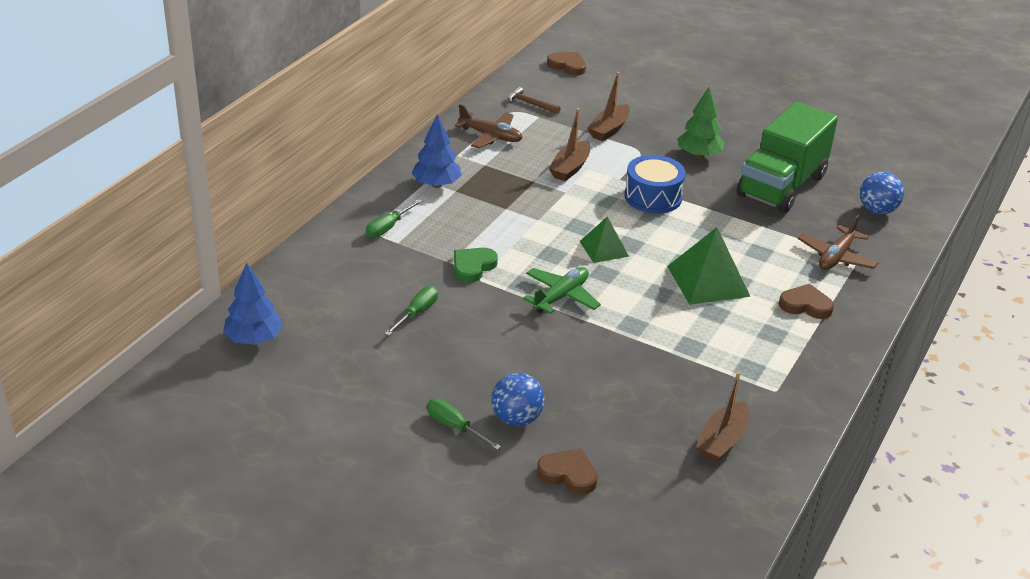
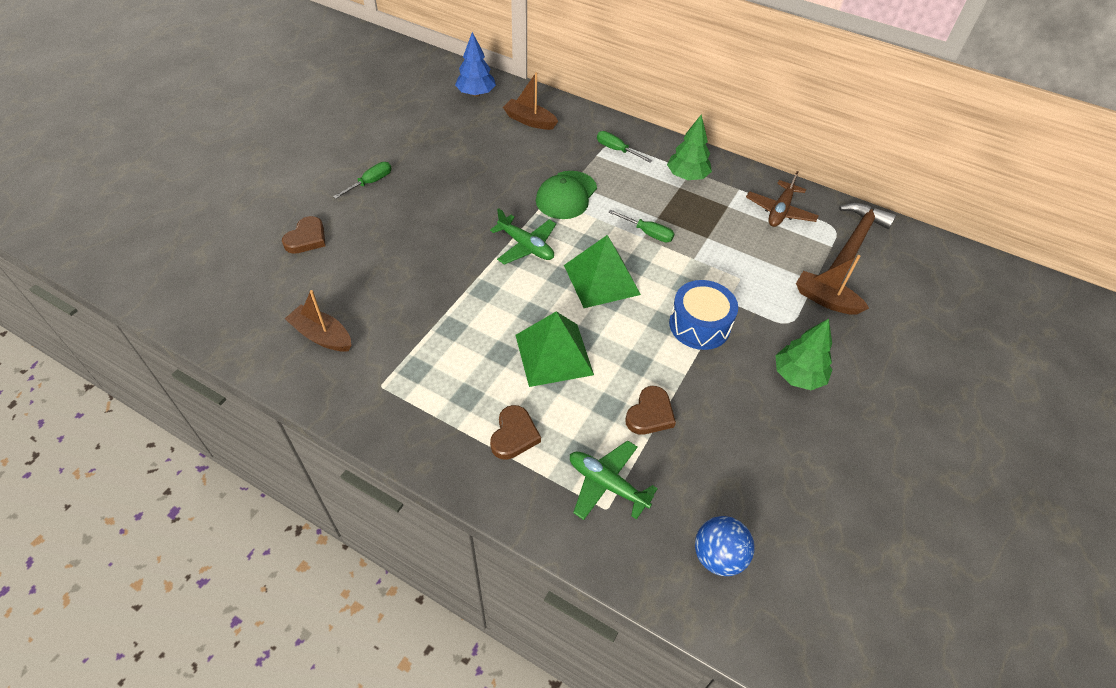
camera: 90 degrees right, 15 degrees up
(417, 313) = (504, 165): green screwdriver -> green screwdriver (648, 233)
(436, 184) = (687, 176): blue tree -> green tree
(473, 267) = (566, 195): green heart -> green cap
(516, 418) = (373, 214): blue ball -> none
(530, 104) = (855, 241): brown hammer -> brown hammer, size x1.92
(567, 66) = (954, 274): brown heart -> brown heart (650, 414)
(570, 168) = (738, 264): brown boat -> brown boat (529, 121)
(604, 248) = (601, 279): green pyramid -> green pyramid, size x1.64
(781, 186) = (750, 452): green truck -> none
(836, 257) = (607, 484): brown plane -> green plane

